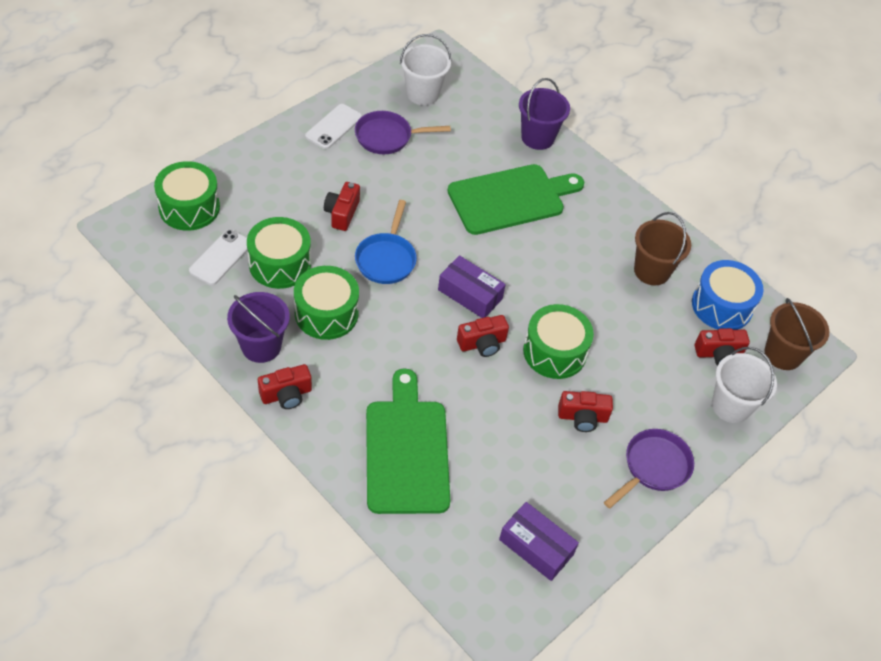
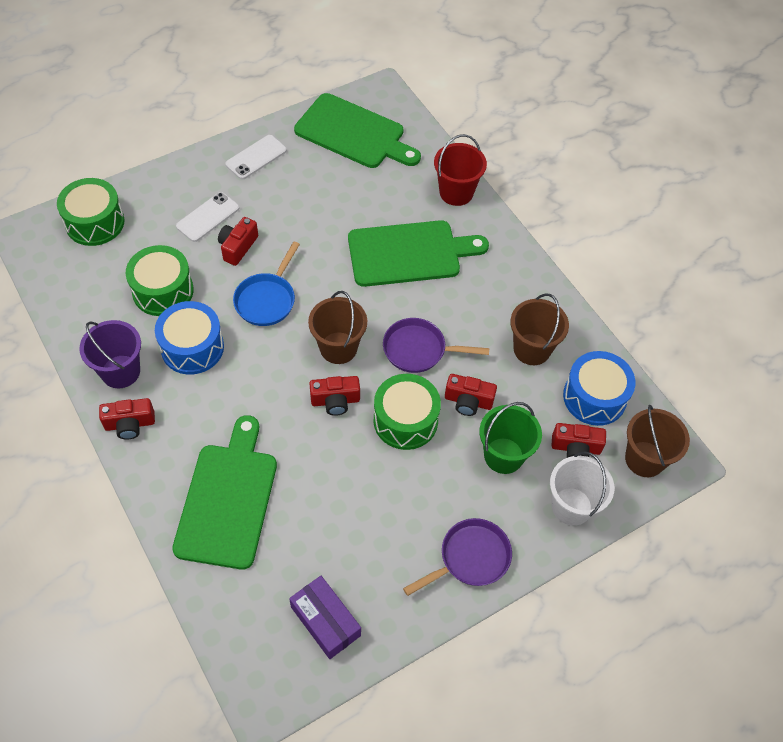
camera: 15 degrees right, 5 degrees up
(220, 257) = (109, 276): white phone -> white phone (208, 217)
(326, 313) = (192, 347): green drum -> blue drum
(387, 137) = (305, 174): purple pan -> purple pan (419, 350)
(422, 94) = (354, 133): white bucket -> green cutting board
(470, 294) = (338, 348): purple box -> brown bucket
(537, 137) = (456, 192): purple bucket -> red bucket
(582, 417) = (413, 493): red camera -> red camera (468, 401)
(655, 370) = (503, 455): none -> green bucket

